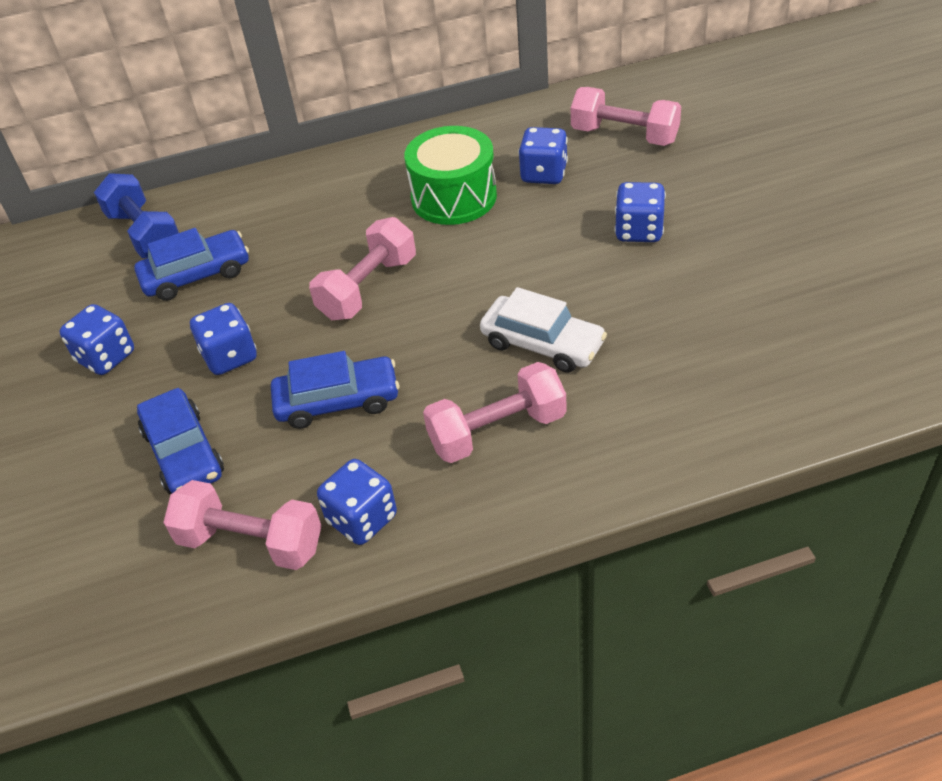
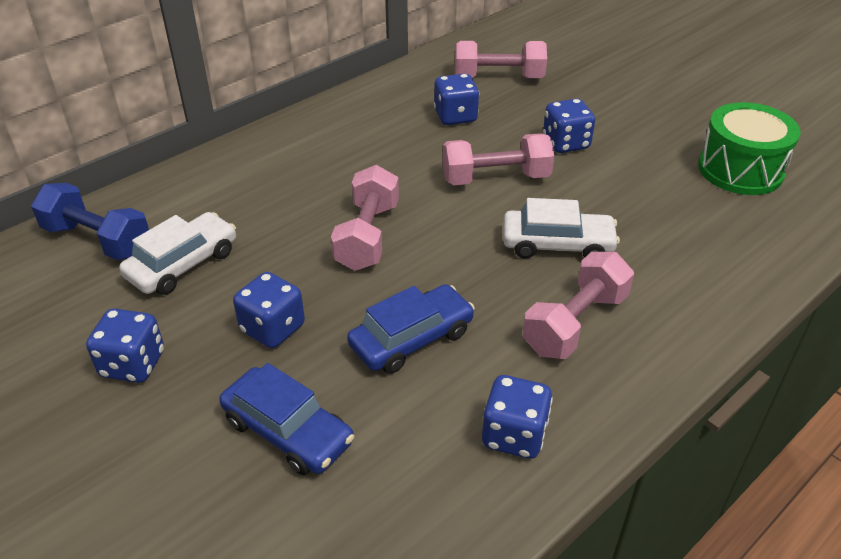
camera: 30 degrees left, 5 degrees down
(196, 275) = (183, 264): blue car -> white car
(251, 542) = (421, 493): pink dumbbell -> pink dumbbell (496, 178)
(454, 197) = (391, 148): green drum -> green drum (740, 170)

